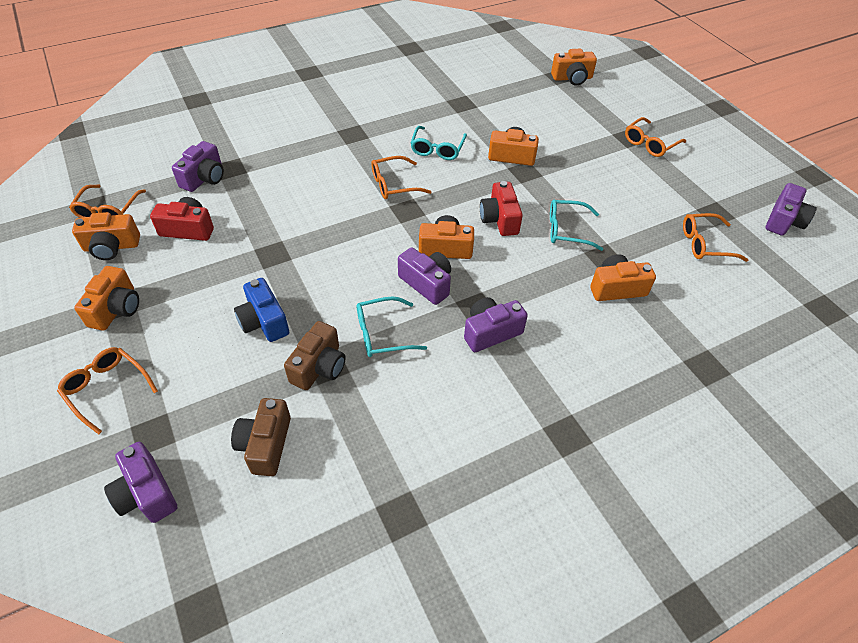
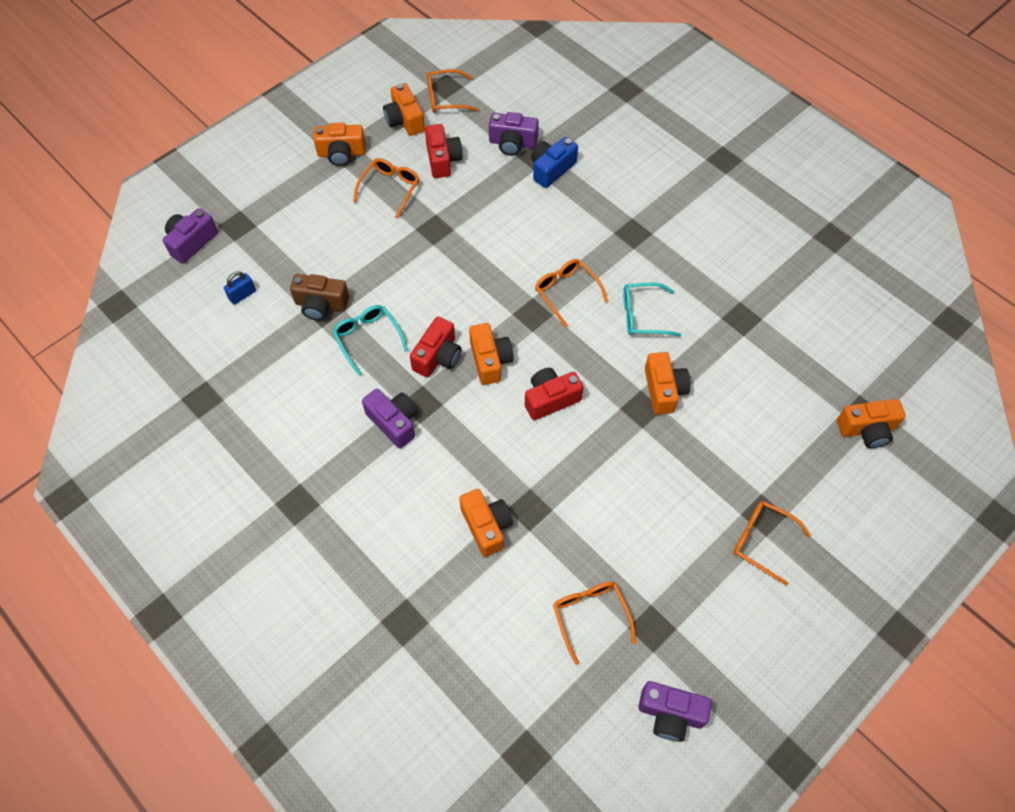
camera: 75 degrees right, 10 degrees up
(106, 389) = (267, 182): orange glasses -> orange glasses (390, 188)
(264, 321) = (357, 251): blue camera -> blue camera (551, 169)
(265, 444) = (242, 295): brown camera -> blue padlock
(427, 283) = (438, 356): purple camera -> red camera
(566, 230) = (558, 466): turquoise glasses -> none
(572, 78) = (867, 429): orange camera -> orange camera turned 75 degrees counterclockwise

